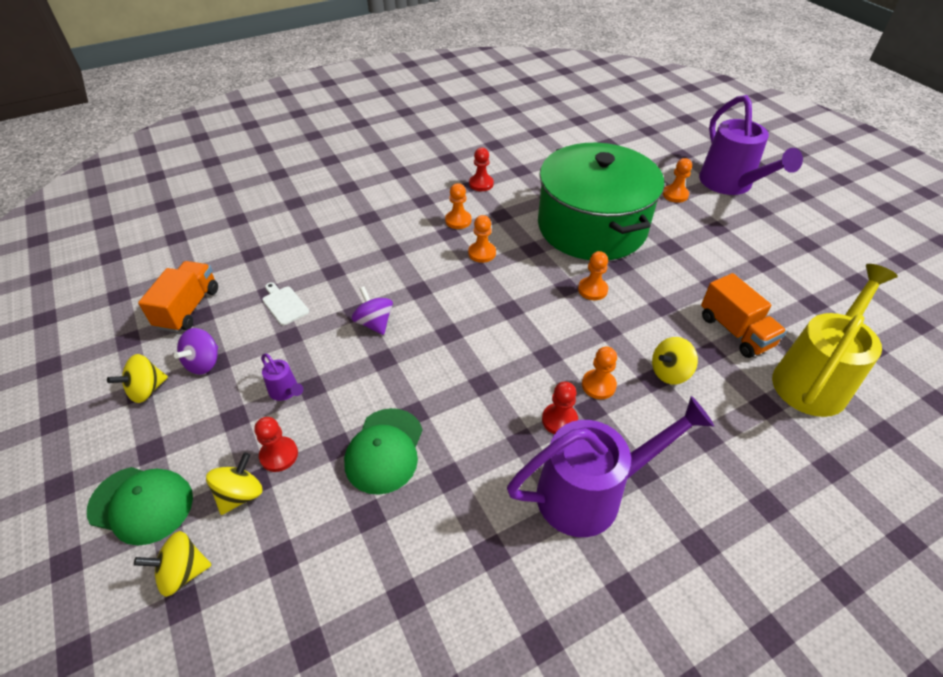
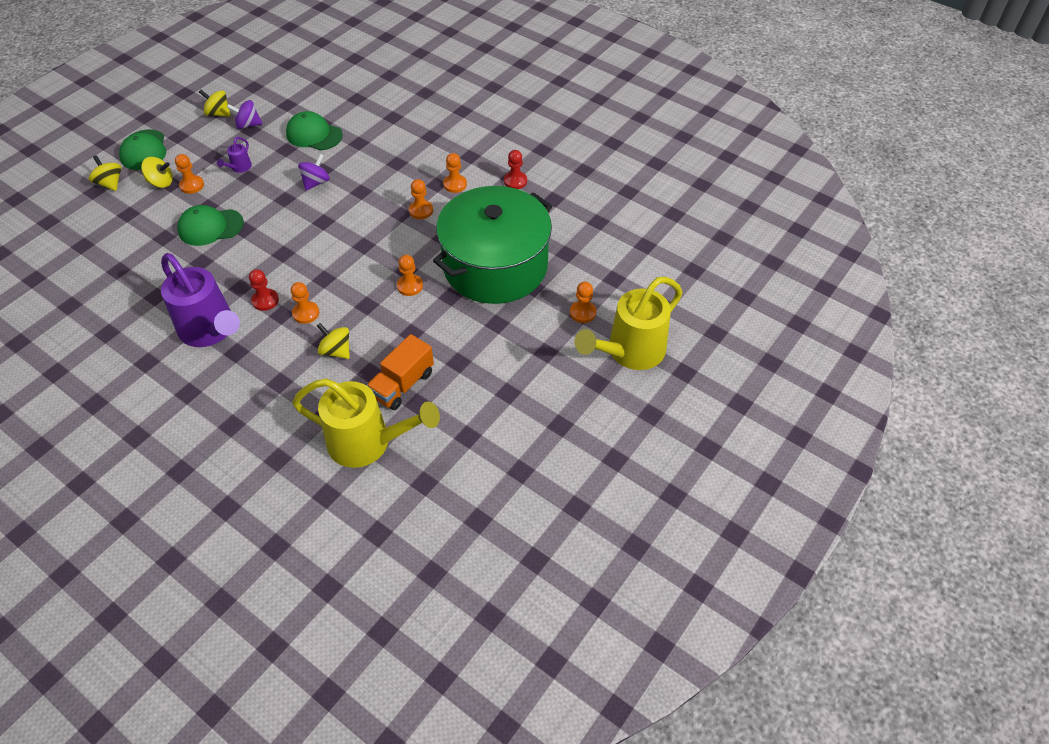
camera: 65 degrees right, 5 degrees up
(188, 308) = (290, 97): orange truck -> none
(279, 455) = (192, 185): red pawn -> orange pawn
(284, 304) = (314, 135): white cutting board -> green cap
(730, 185) = (629, 352): purple watering can -> yellow watering can

